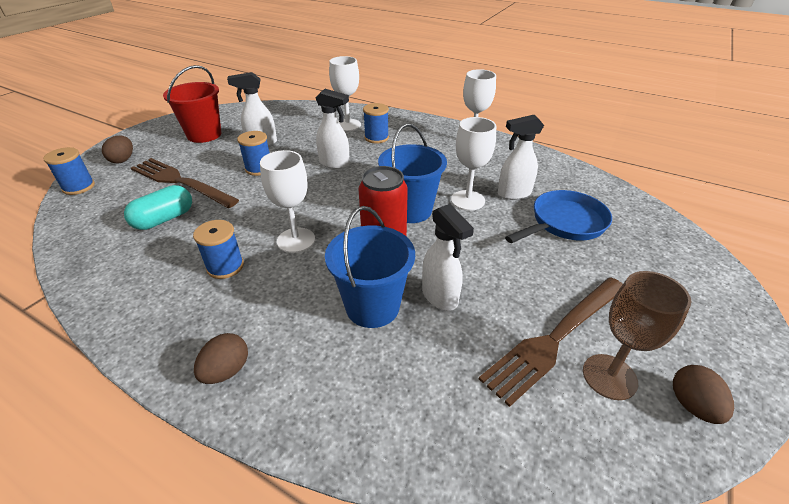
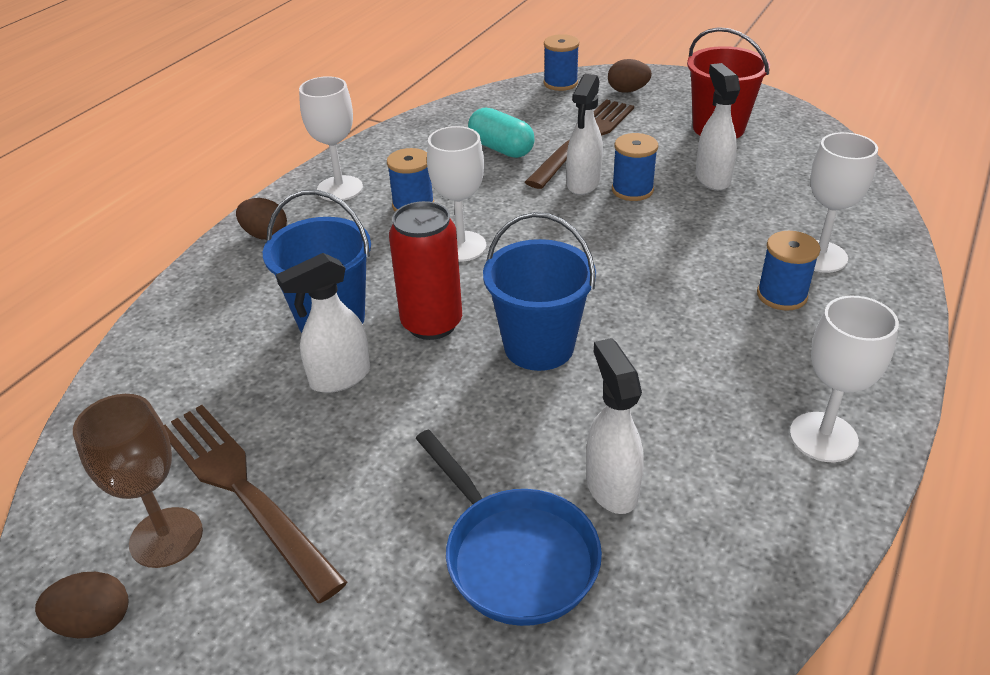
camera: 90 degrees right, 0 degrees up
(335, 164) = (666, 257): white spray bottle -> white spray bottle (583, 184)
(467, 200) = (577, 417): white goblet -> white goblet (340, 188)

